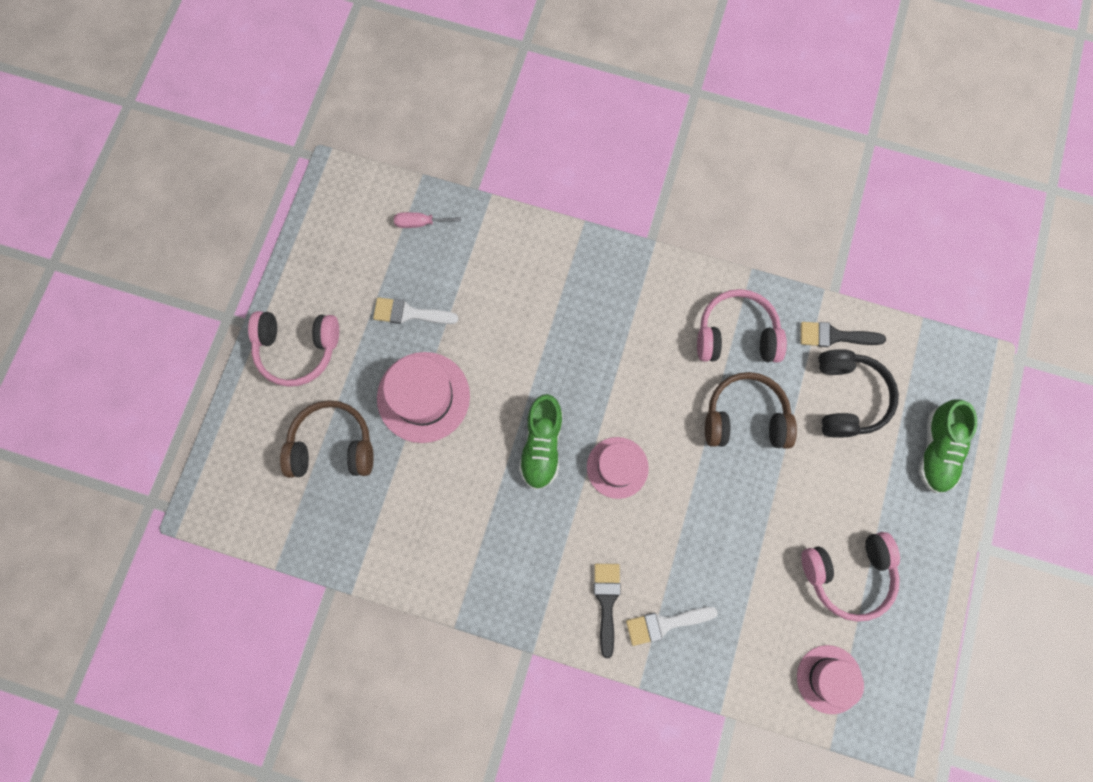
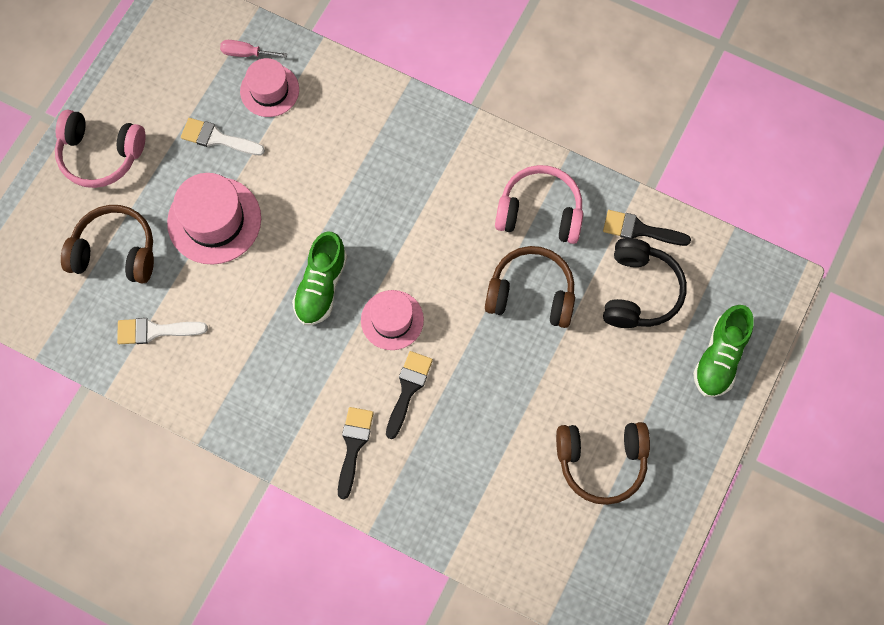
camera: 10 degrees right, 5 degrees down
(647, 534) = (408, 389): none -> black brush
(664, 624) = (406, 477): white brush -> white brush (155, 331)
(829, 679) = (560, 559): pink hat -> pink hat (269, 90)
(847, 574) = (601, 462): pink headphones -> brown headphones

